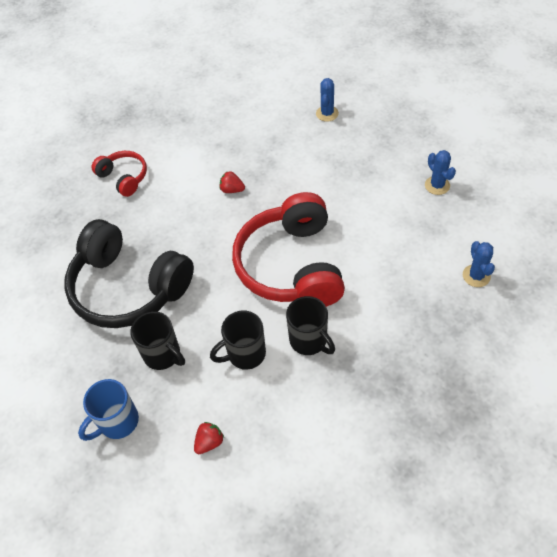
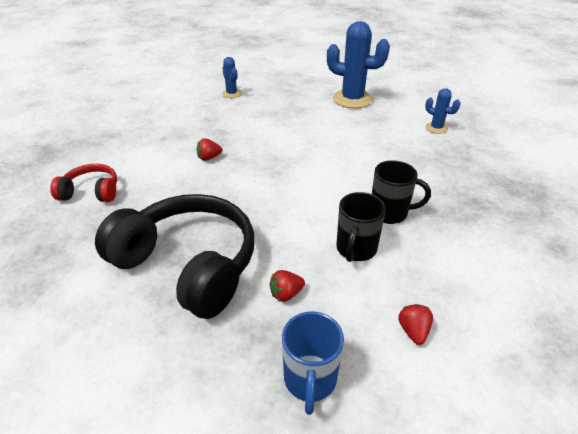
camera: 45 degrees left, 15 degrees down
(128, 288) = (188, 264): black headphones -> black headphones turned 135 degrees counterclockwise
(163, 355) = (286, 294): black mug -> red strawberry
(291, 265) = (315, 178): red headphones -> none
(437, 185) = (352, 99): blue cactus -> blue cactus, size x1.97

